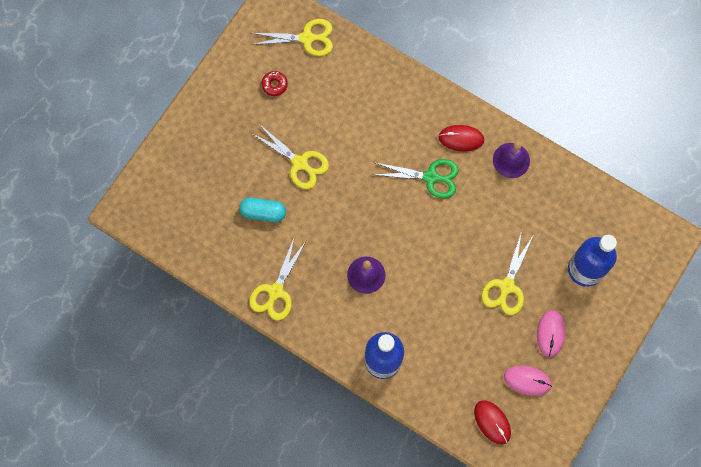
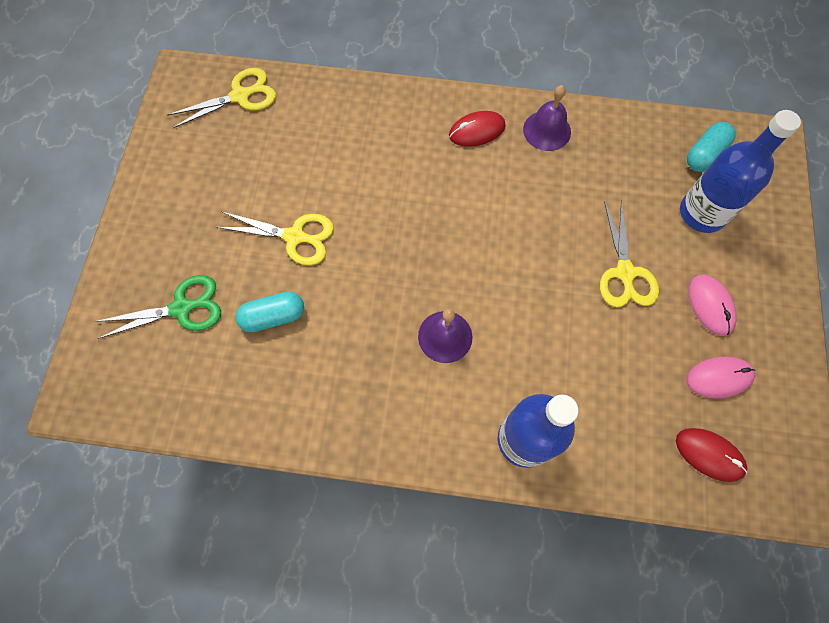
camera: 25 degrees left, 5 degrees down
(274, 85) = (222, 161): red donut -> none
(275, 291) = (335, 413): yellow scissors -> none
(431, 177) = (465, 186): green scissors -> green scissors (182, 308)
(614, 228) = (704, 155): none -> turquoise capsule

